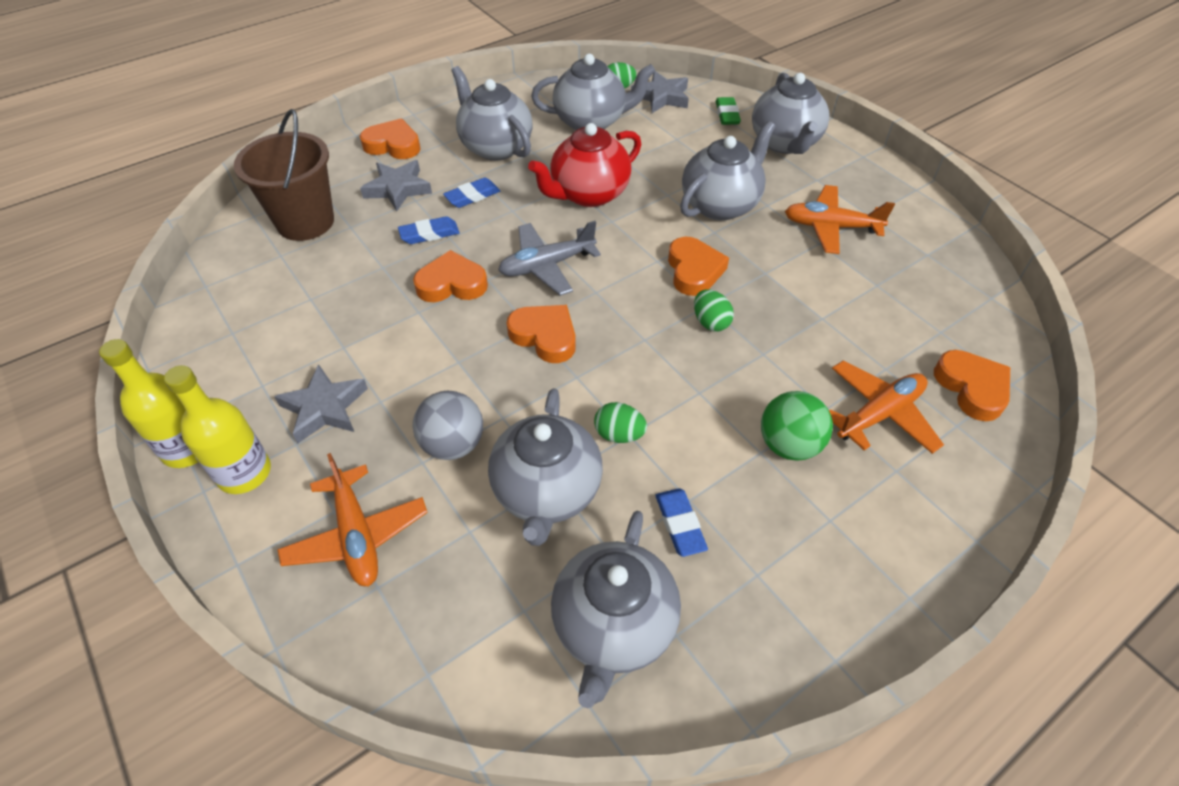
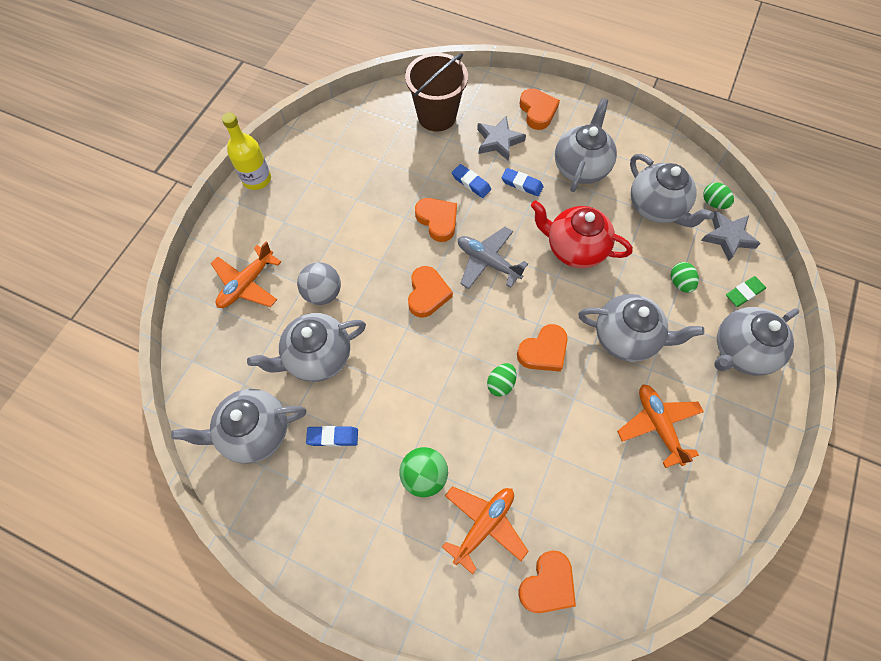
camera: 60 degrees right, 15 degrees up
(244, 473) = (256, 212): yellow bottle -> none
(324, 408) = (312, 218): grey star -> none
(619, 434) = (377, 374): green egg -> green egg (680, 283)
(680, 524) = (333, 437): blue eraser -> blue eraser turned 45 degrees clockwise
(879, 414) = (483, 525): orange plane -> orange plane turned 75 degrees counterclockwise

